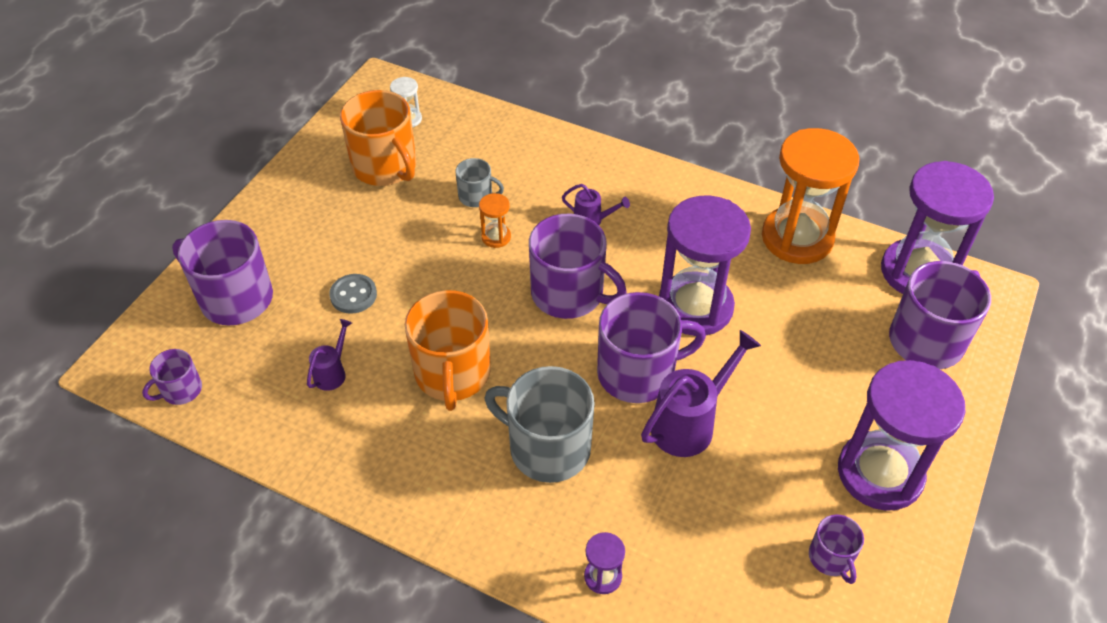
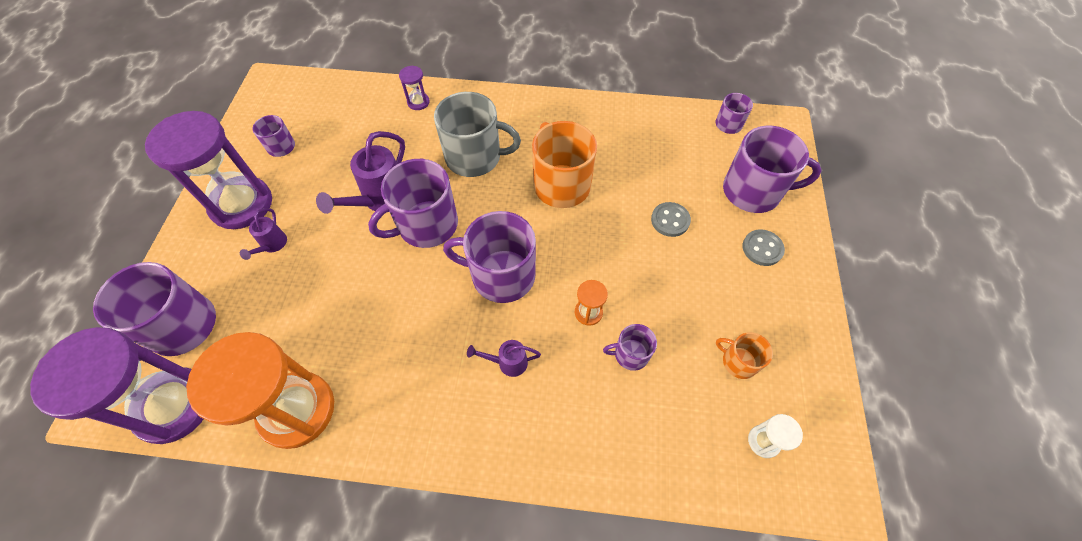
camera: 160 degrees right, 10 degrees up
(281, 241) = (762, 248): none -> grey button
(332, 373) = (643, 161): purple watering can -> purple watering can (272, 245)
(385, 167) = (738, 361): orange mug -> orange mug, size x0.51
(476, 196) = (630, 354): grey mug -> purple mug
(695, 307) = (390, 296): purple hourglass -> none

